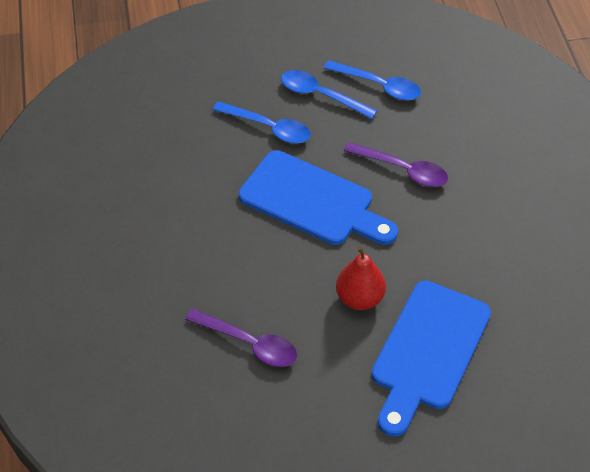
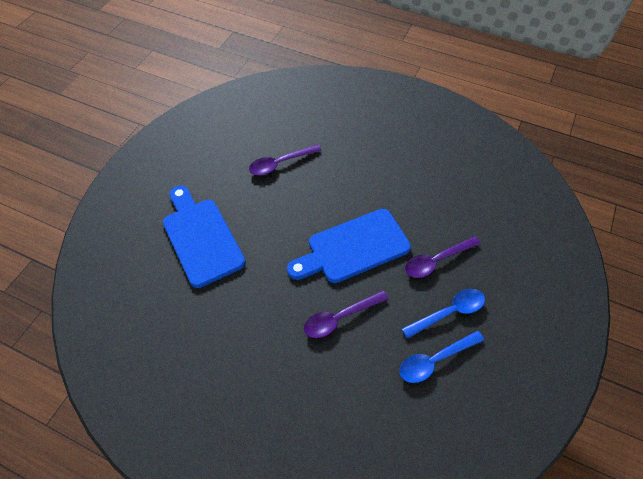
camera: 125 degrees right, 5 degrees up
(269, 128) = (436, 261): blue spoon -> purple spoon
(359, 298) = (263, 228): red pear -> none

